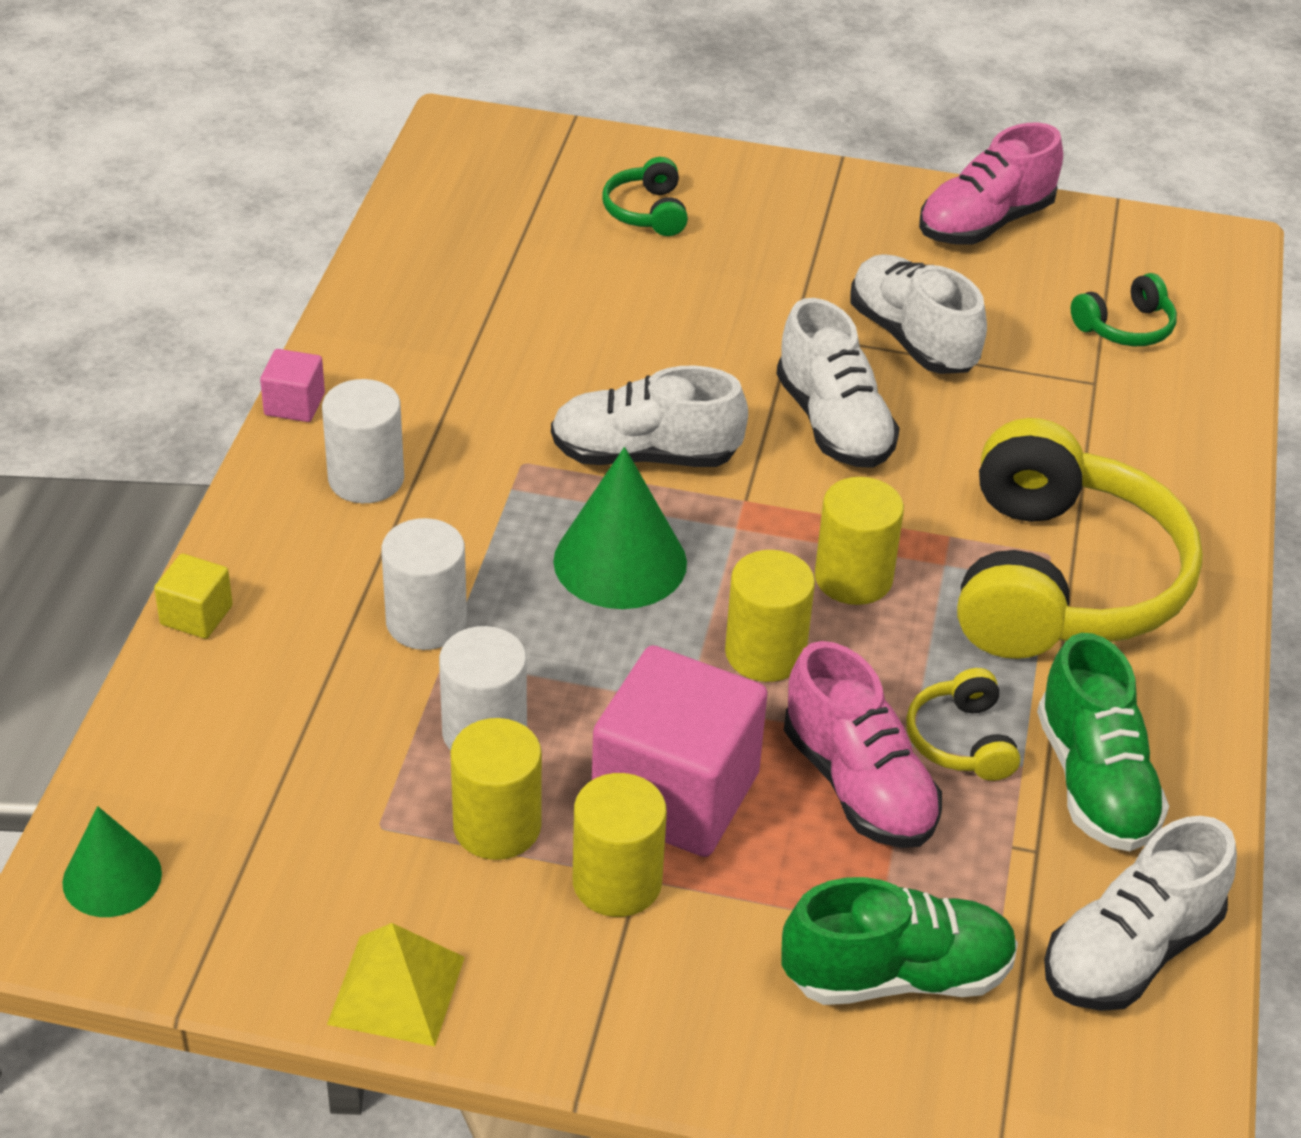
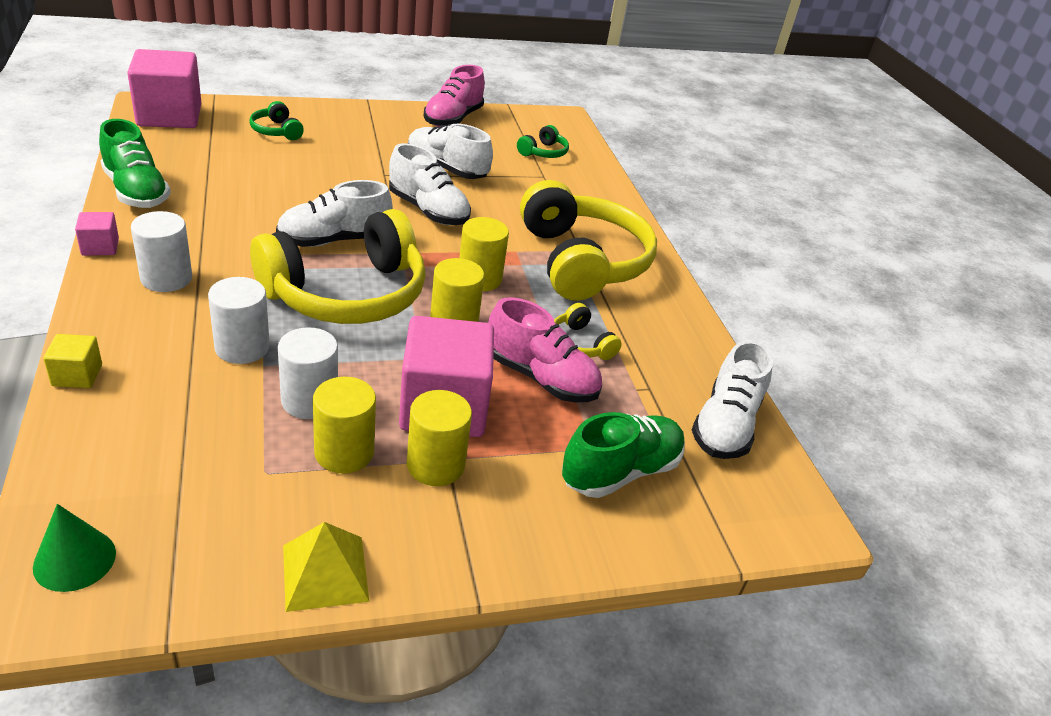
camera: 30 degrees left, 5 degrees down
(485, 157) = (169, 116): none -> pink cube
(620, 561) = (347, 294): green cone -> yellow headphones
(1094, 782) = (655, 349): green shoe -> green shoe (136, 191)

